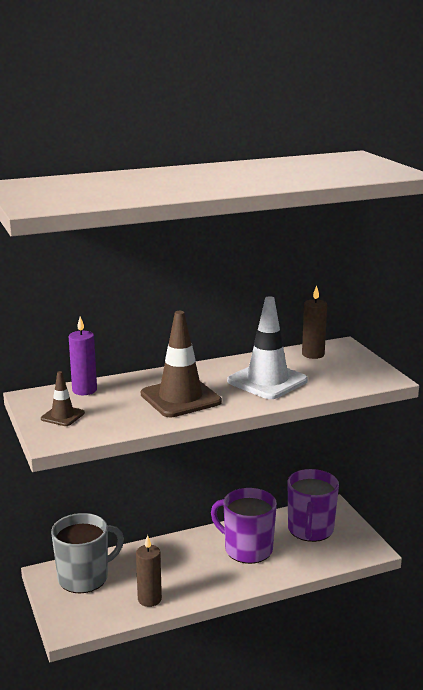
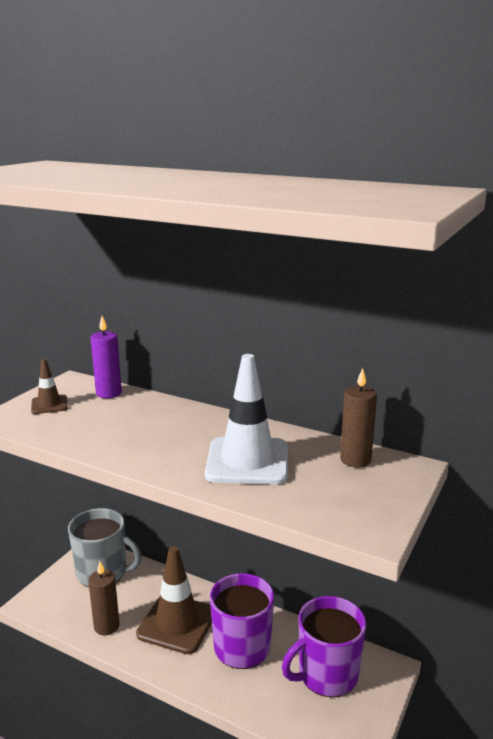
camera: 50 degrees right, 0 degrees up
(180, 398) = (146, 436): brown traffic cone -> brown traffic cone (177, 623)

